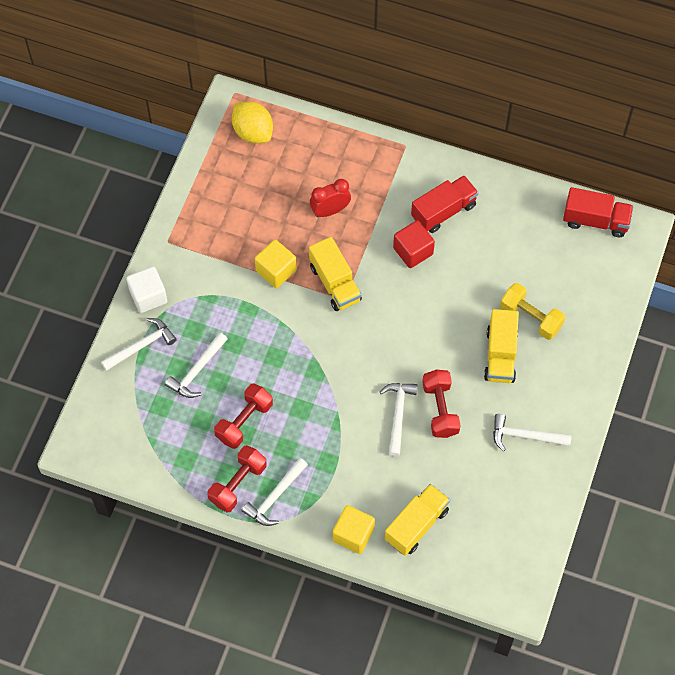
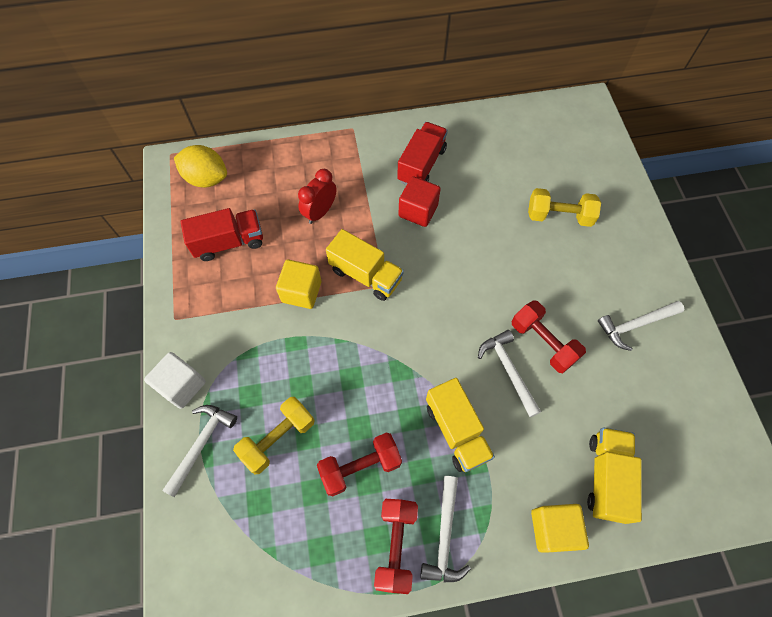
camera: 30 degrees left, 0 degrees up
(197, 371) = (278, 438): white hammer -> yellow dumbbell
(244, 421) = (360, 467): red dumbbell -> red dumbbell turned 60 degrees clockwise
(500, 355) = (558, 262): yellow truck -> yellow truck (456, 431)
(595, 220) = (550, 114): red truck -> red truck (229, 242)

